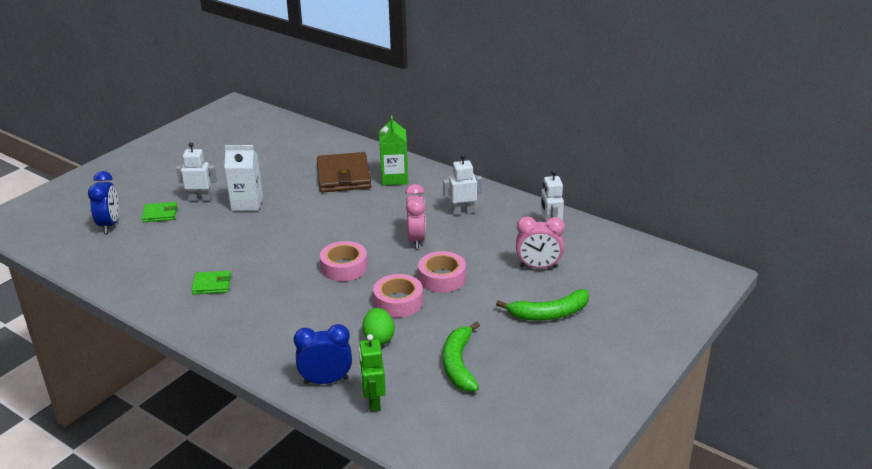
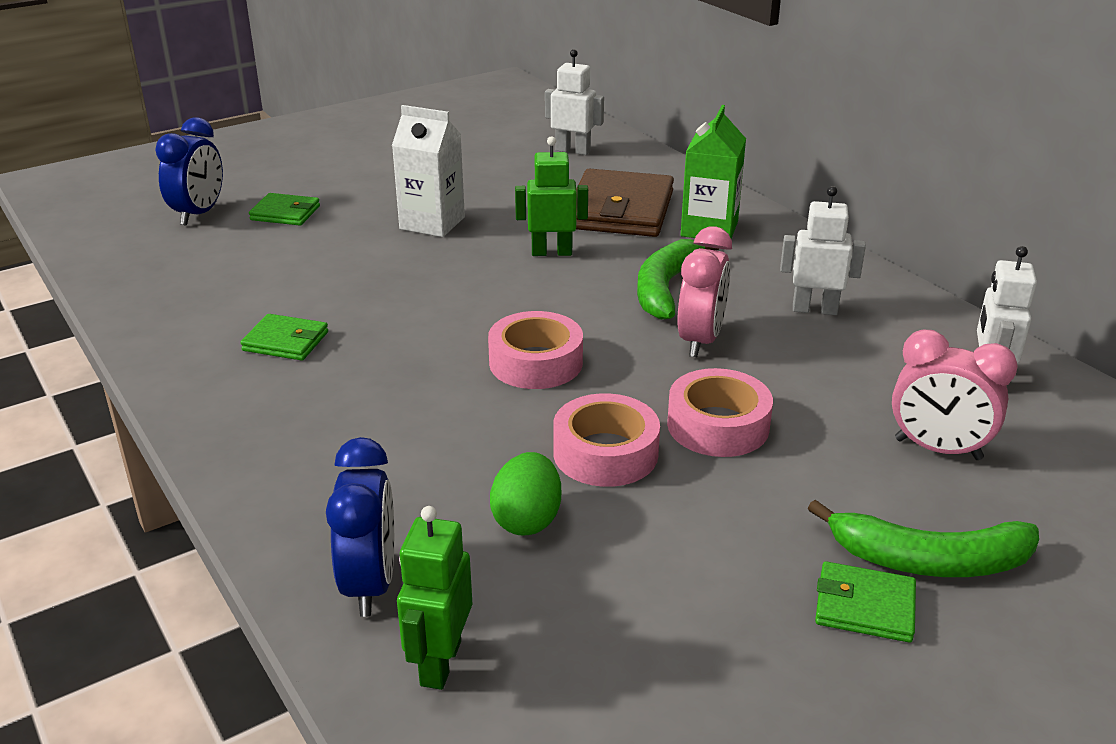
camera: 20 degrees right, 0 degrees up
(200, 199) = (363, 202): white robot -> white robot (573, 150)
(320, 208) = (551, 252): none -> green robot
(326, 381) = (370, 584): blue clock -> blue clock turned 75 degrees clockwise
(459, 364) = (671, 626): green banana -> green banana (665, 288)
(530, 337) = (864, 606): none -> green wallet

